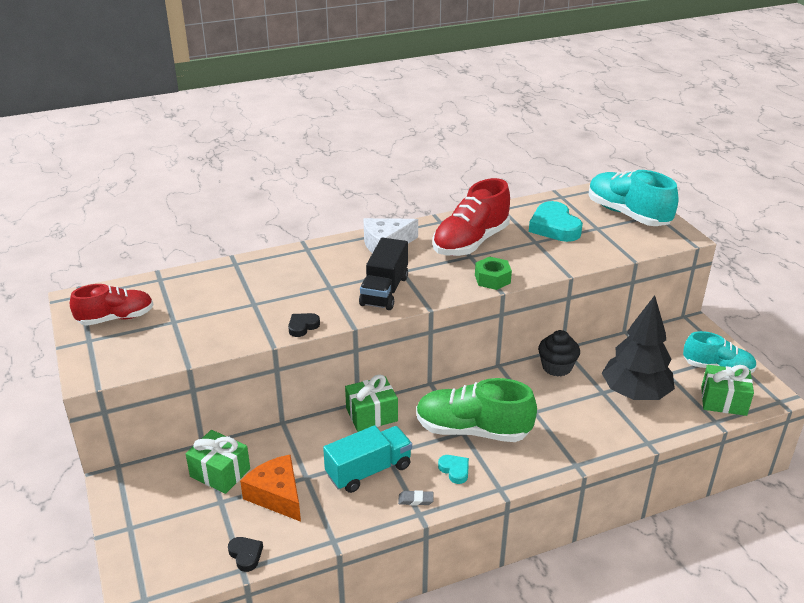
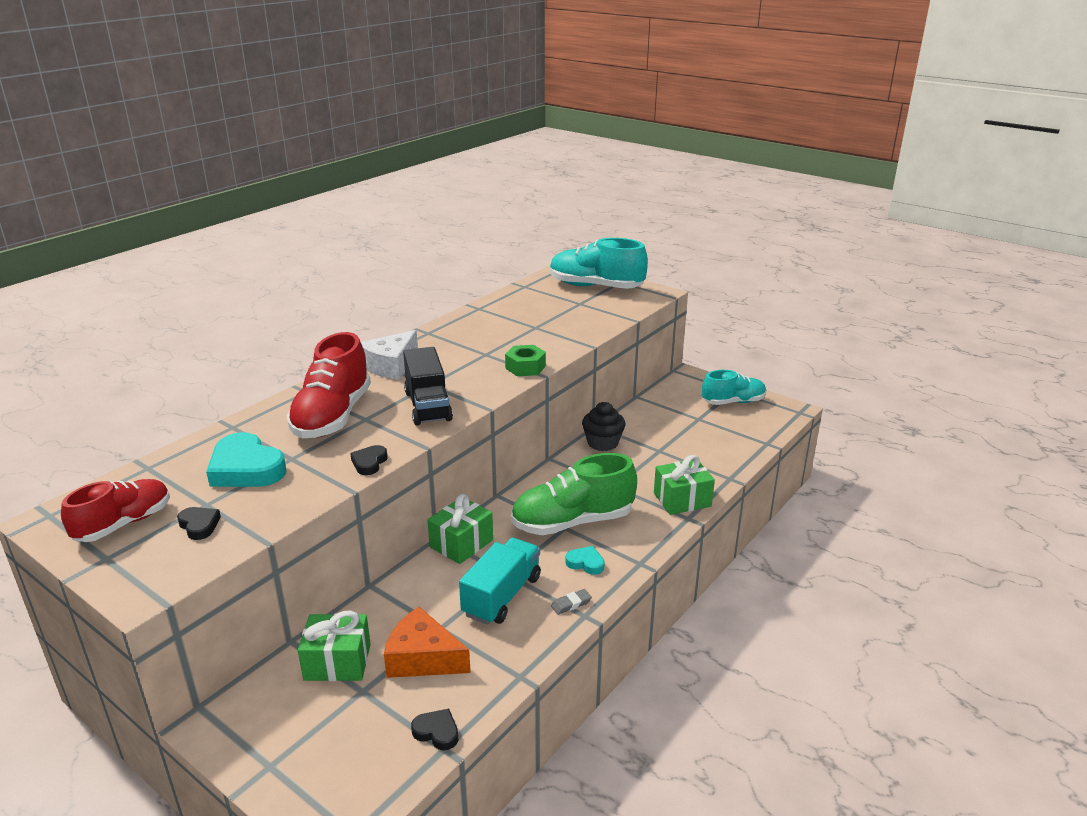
camera: 30 degrees left, 5 degrees down
(157, 336) = (199, 525): none -> black heart
(470, 242) = (475, 343): red shoe -> red shoe (332, 416)
(554, 227) = (541, 311): turquoise heart -> turquoise heart (246, 468)
(635, 394) = (686, 443): black tree -> none
(723, 401) = (759, 425): green gift -> green gift (682, 500)

